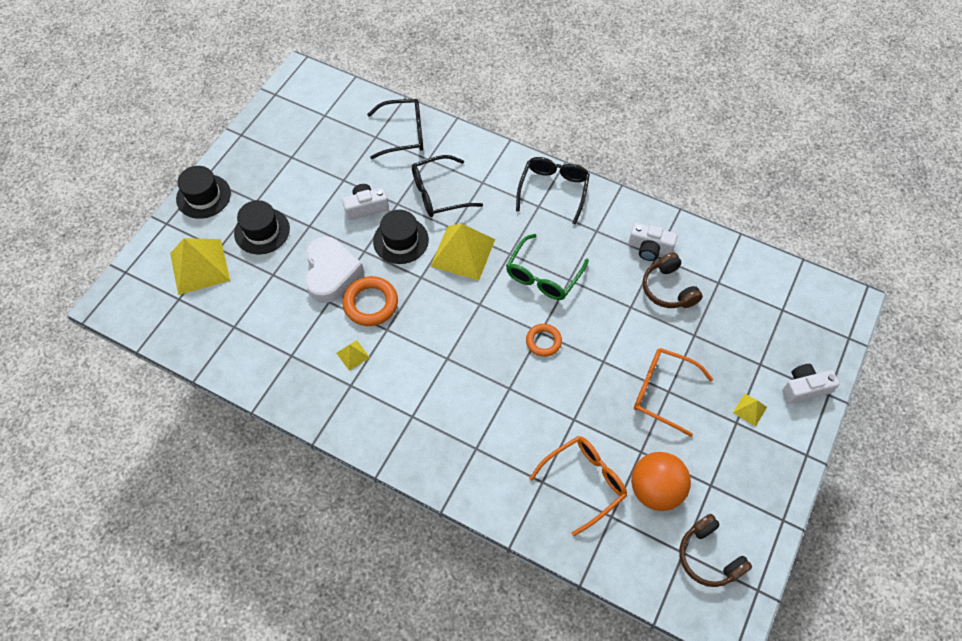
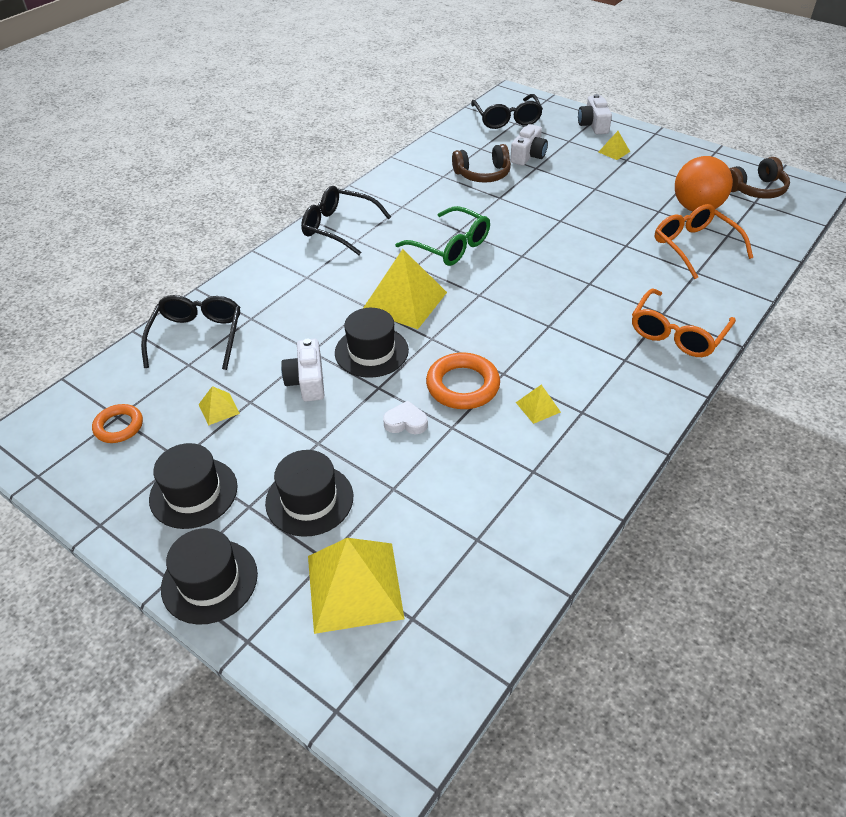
camera: 80 degrees left, 15 degrees down
(265, 171) = (193, 493): none -> black hat
(331, 273) = (406, 422): white heart -> white heart, size x0.46
(335, 165) = (219, 408): none -> yellow pyramid
(439, 193) = (309, 313): black glasses -> black glasses (507, 119)
(543, 341) = (534, 254): orange ring -> orange ring (119, 426)
(649, 248) = (433, 178): white camera -> white camera (528, 155)
(662, 392) = (595, 191): orange glasses -> orange glasses (677, 333)

